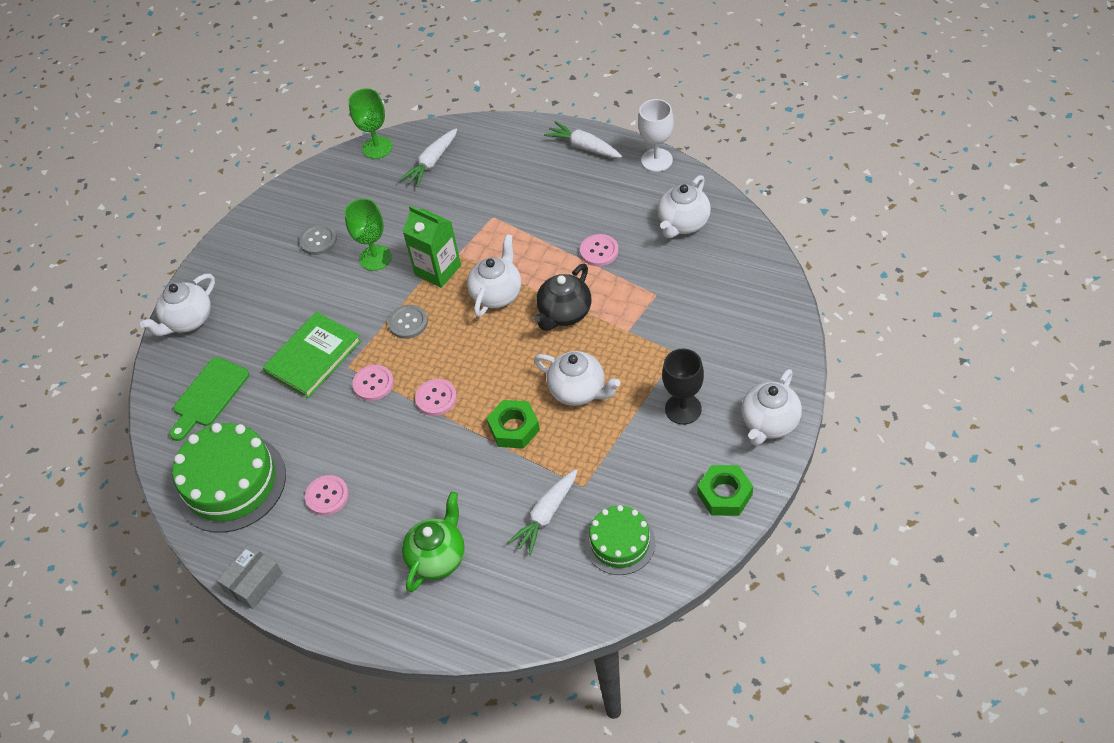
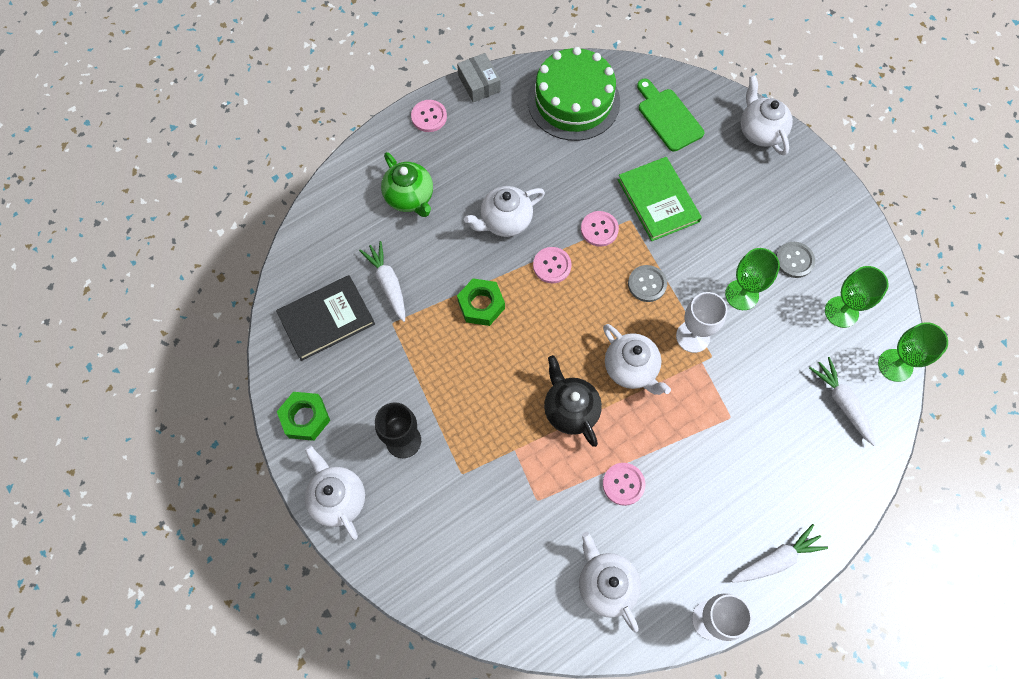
camera: 115 degrees right, 15 degrees up
(327, 496) = (515, 154): pink button -> pink button (429, 117)
(349, 194) = (841, 312): none -> green goblet
(438, 270) = (693, 336): green carton -> white goblet
(578, 391) = (481, 372): white teapot -> white teapot (505, 221)
(620, 543) = (326, 319): green cake -> black book

